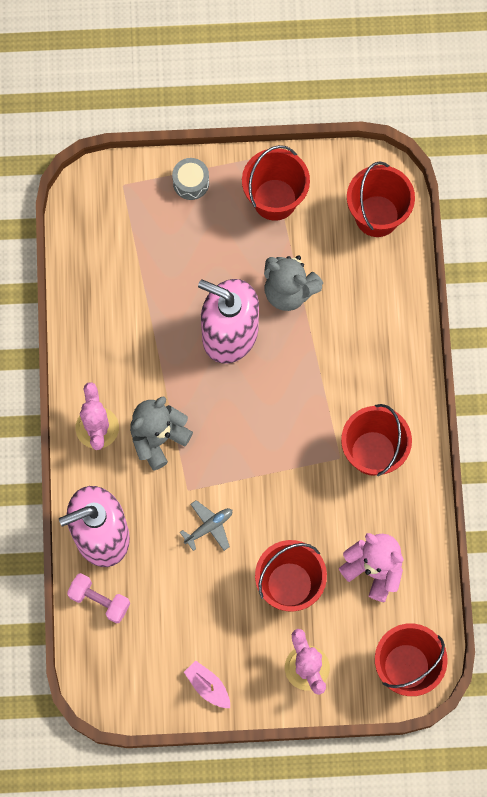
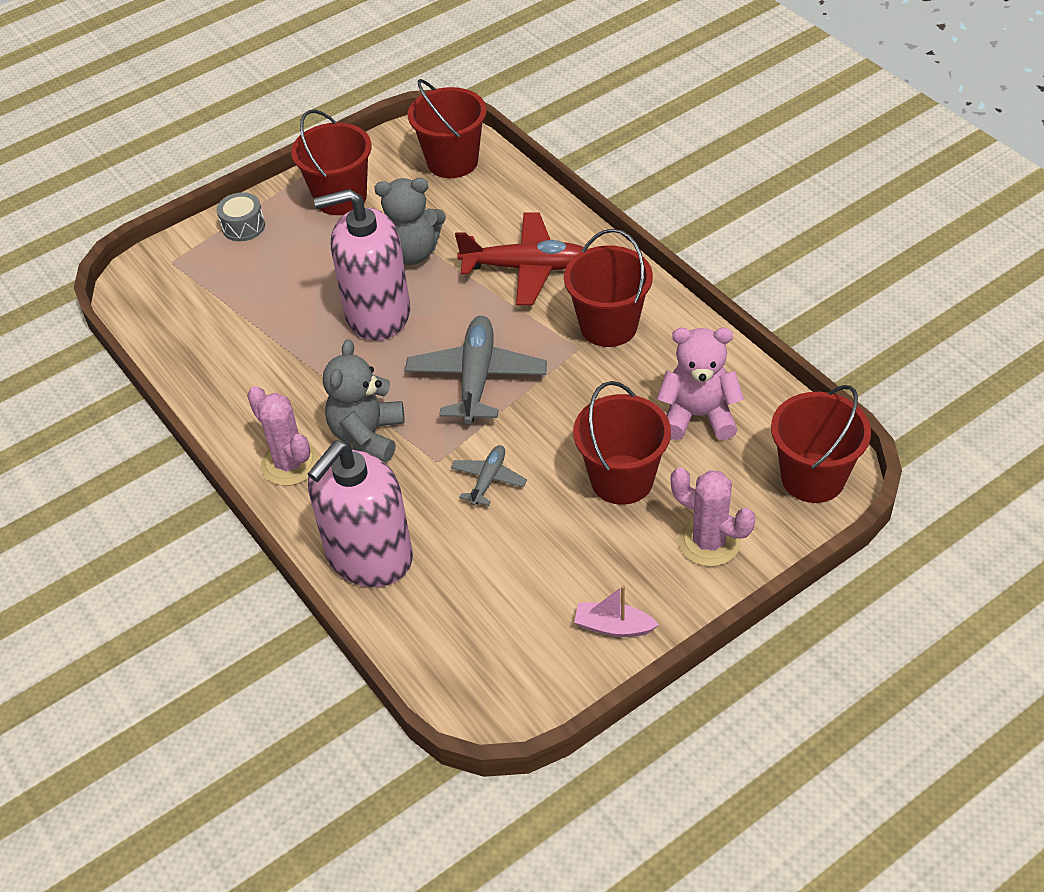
camera: 30 degrees left, 25 degrees down
(99, 600) = (415, 619): pink dumbbell -> none
(257, 437) = (476, 378): none -> grey plane
(356, 360) = (526, 268): none -> red plane

